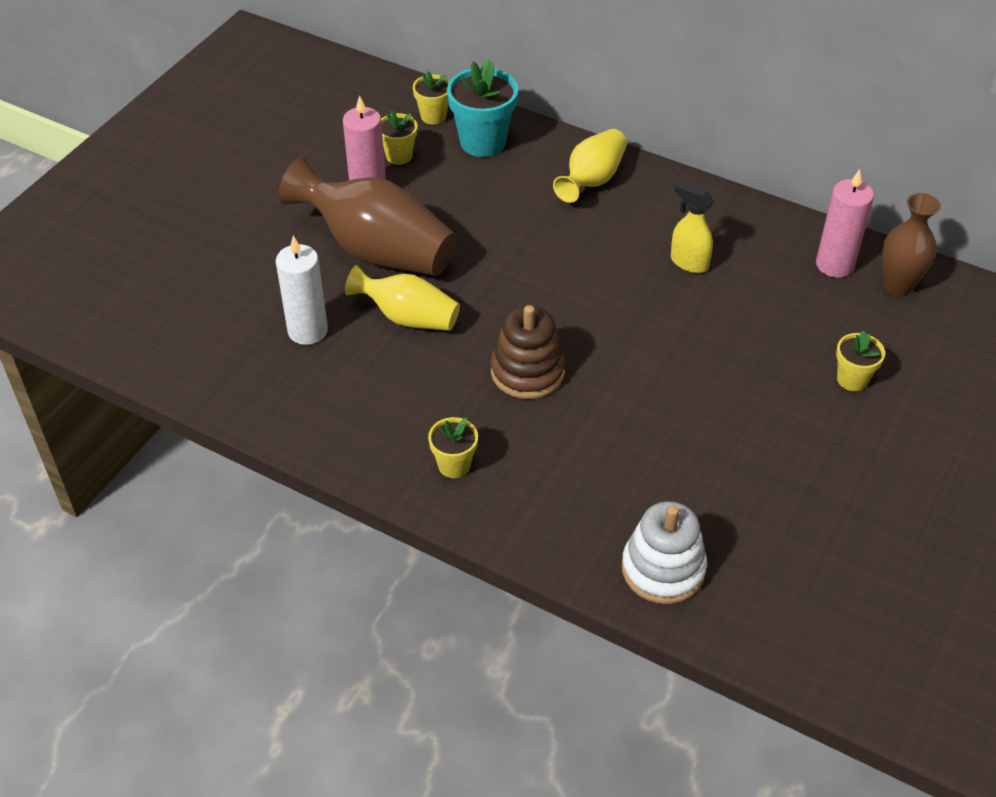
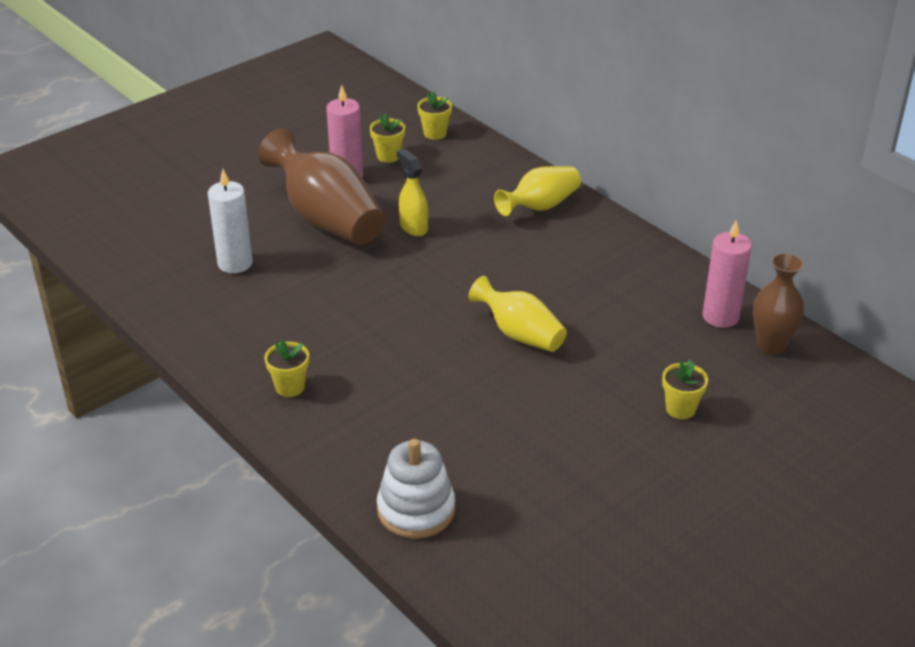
camera: 20 degrees right, 10 degrees down
(408, 317) = (321, 272): yellow vase -> yellow vase (520, 334)
(483, 142) = (464, 160): turquoise flower pot -> none
(527, 371) = (394, 334): brown stacking toy -> none
(688, 262) = (586, 285): yellow spray bottle -> yellow spray bottle (413, 227)

